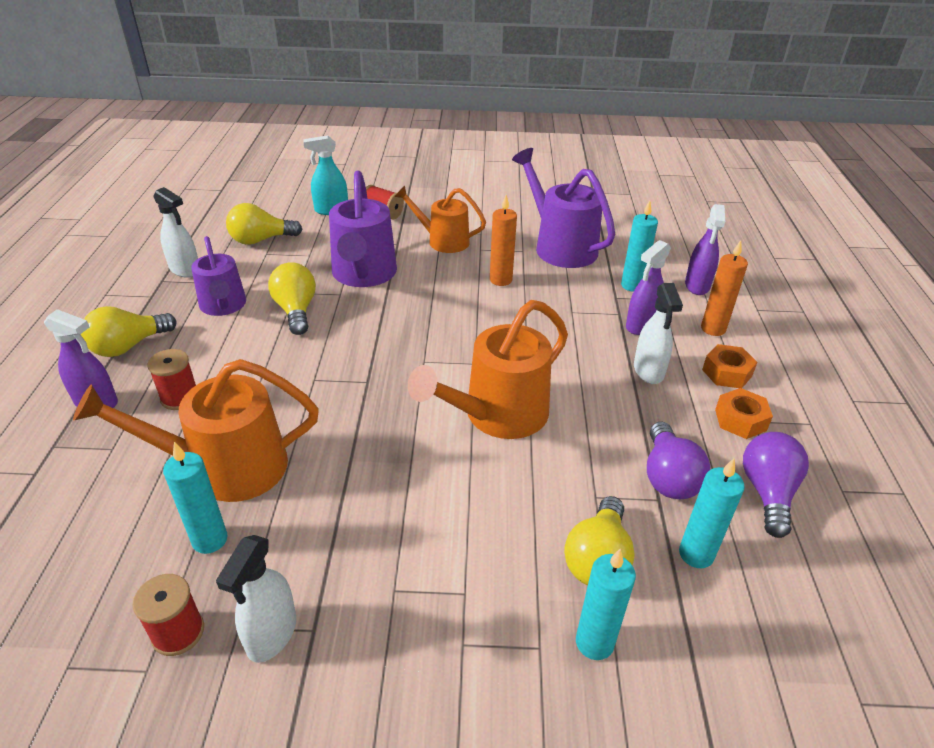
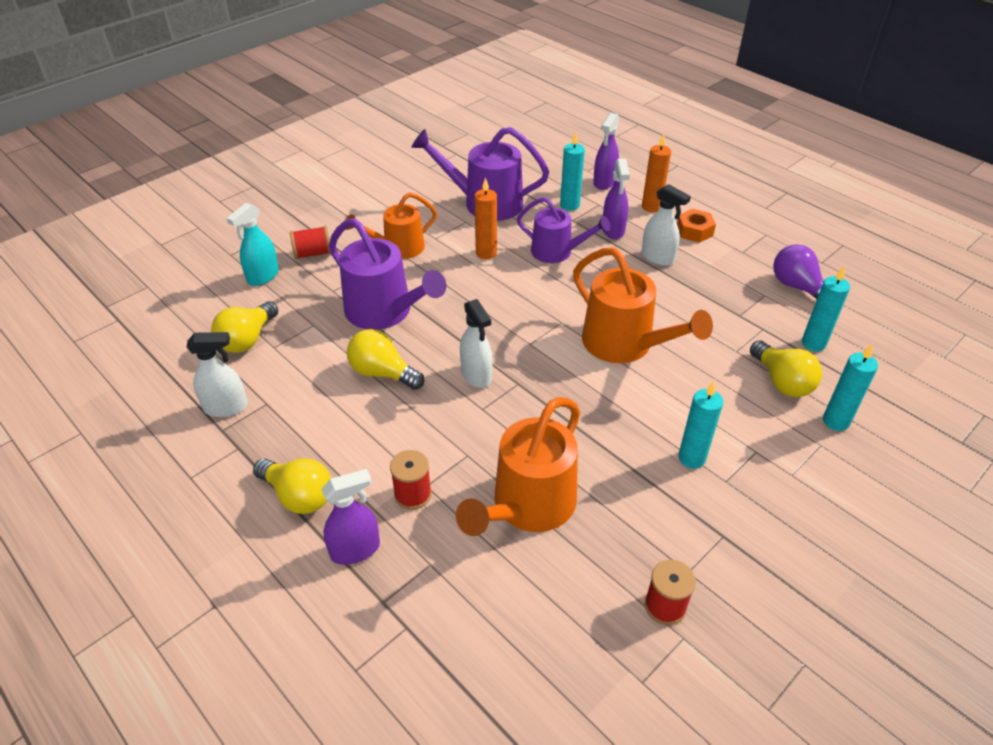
camera: 45 degrees left, 5 degrees up
(128, 346) = (299, 496): yellow light bulb -> yellow light bulb turned 60 degrees counterclockwise
(210, 540) = (594, 550): turquoise candle -> turquoise candle (691, 458)
(223, 306) = (318, 410): purple watering can -> purple watering can (557, 252)
(271, 634) = (709, 558): white spray bottle -> white spray bottle (476, 375)
(498, 415) = (624, 344): orange watering can -> orange watering can turned 45 degrees counterclockwise
(668, 477) = (750, 313): purple light bulb -> none
(697, 286) = (604, 182): purple spray bottle -> purple spray bottle turned 60 degrees clockwise
(740, 420) = (736, 255): orange nut -> none

